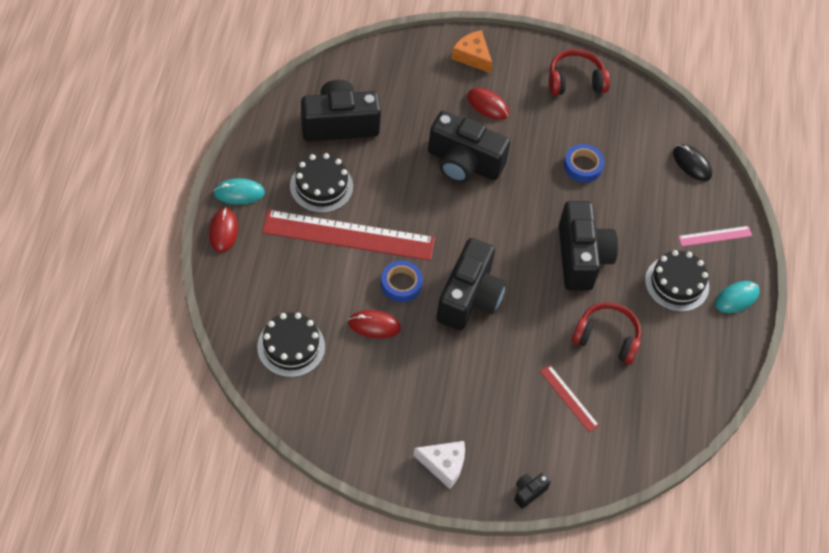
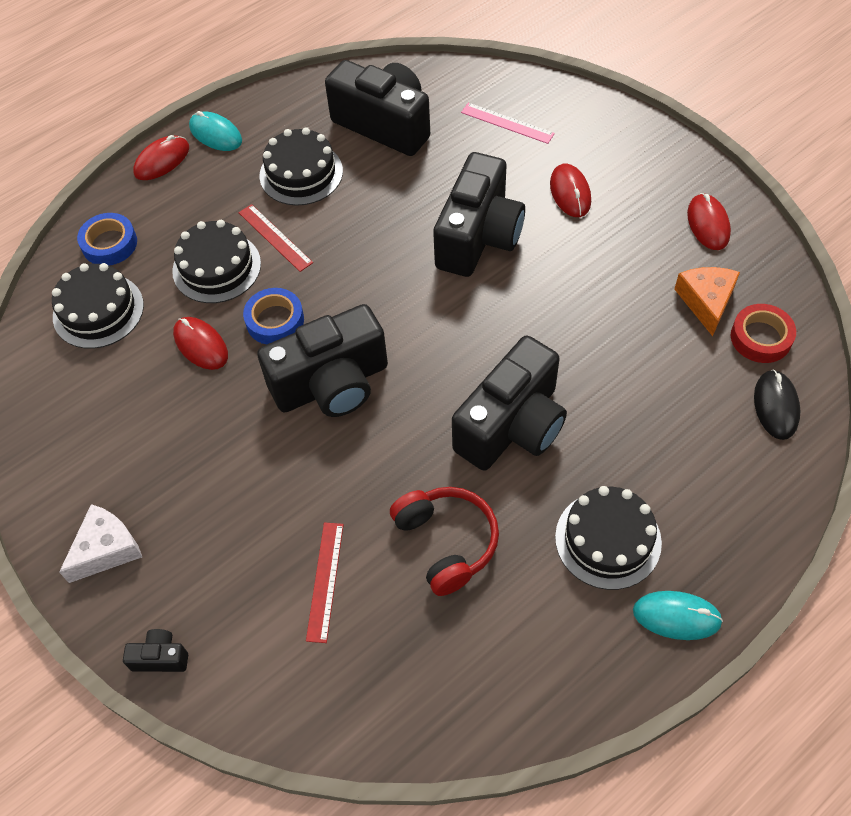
camera: 50 degrees right, 0 degrees up
(333, 275) = (216, 267): none -> black cake
(348, 236) = (275, 237): red ruler -> red ruler, size x0.45
(444, 465) = (106, 549): white cheese -> white cheese turned 105 degrees counterclockwise
(463, 163) = (478, 237): black camera -> black camera turned 135 degrees counterclockwise
(472, 56) = (605, 134): orange cheese -> orange cheese (706, 301)
(575, 81) = (708, 224): red headphones -> red mouse
(583, 166) = (621, 323): blue tape -> blue tape (109, 244)
(655, 131) = (761, 338): none -> red tape
(715, 236) = (722, 515): pink ruler -> pink ruler (507, 123)

